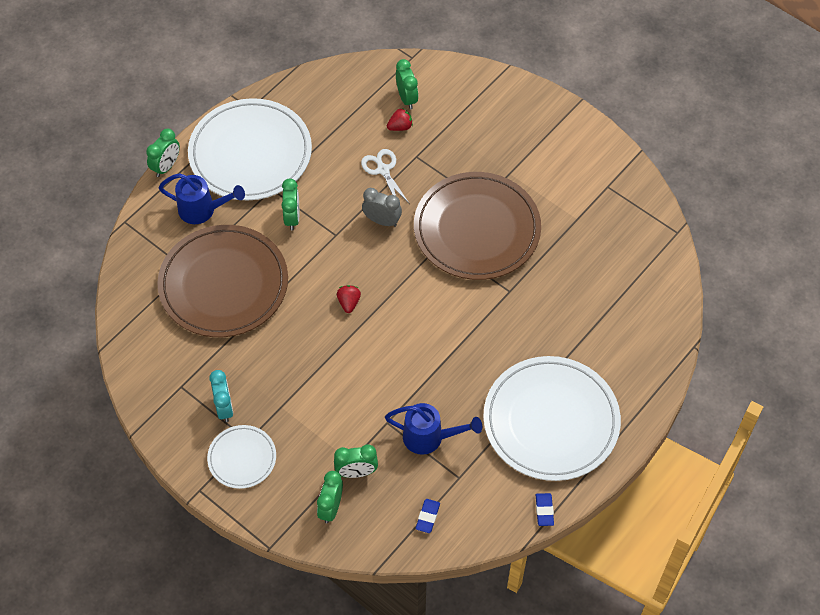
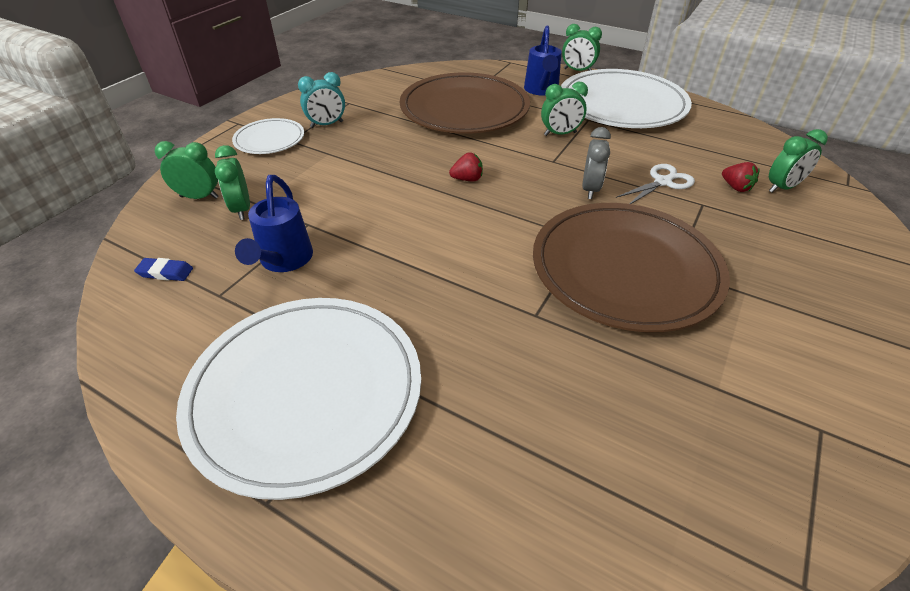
camera: 80 degrees right, 15 degrees down
(544, 510) = (138, 401): blue eraser -> none

